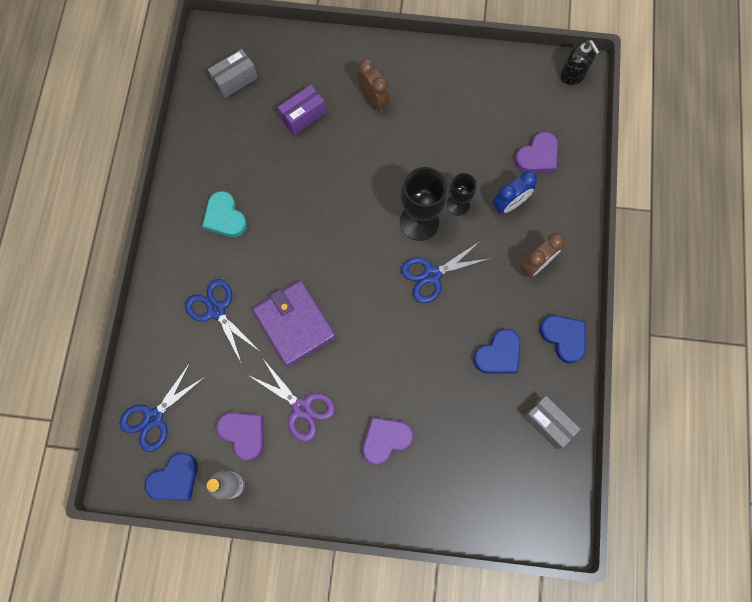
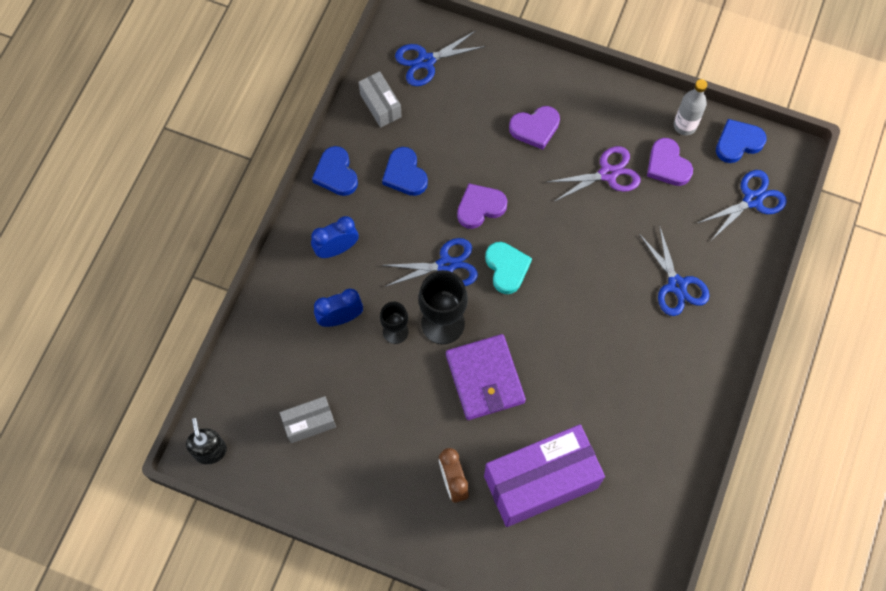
camera: 165 degrees left, 5 degrees down
(225, 217) = (652, 382): turquoise heart -> turquoise heart (507, 268)
(235, 80) = (613, 552): grey box -> grey box (309, 423)
(294, 324) = (599, 252): purple wallet -> purple wallet (485, 378)
(301, 408) = (608, 174): purple scissors -> purple scissors turned 105 degrees clockwise
(303, 116) = (540, 482): purple box -> purple box, size x2.08
(498, 354) = (405, 174): blue heart -> blue heart turned 90 degrees counterclockwise
(519, 489) = (426, 61): none -> blue scissors
(535, 264) = (336, 249): brown clock -> blue clock
(537, 156) = (289, 363): purple heart -> purple heart (480, 207)

